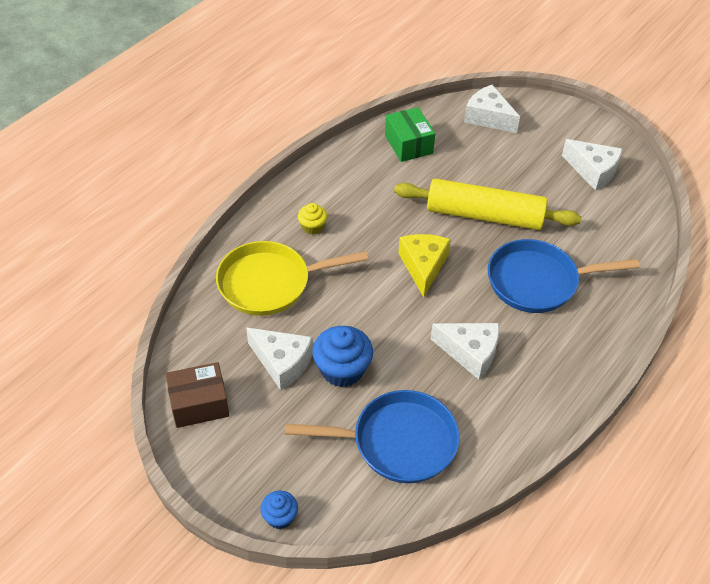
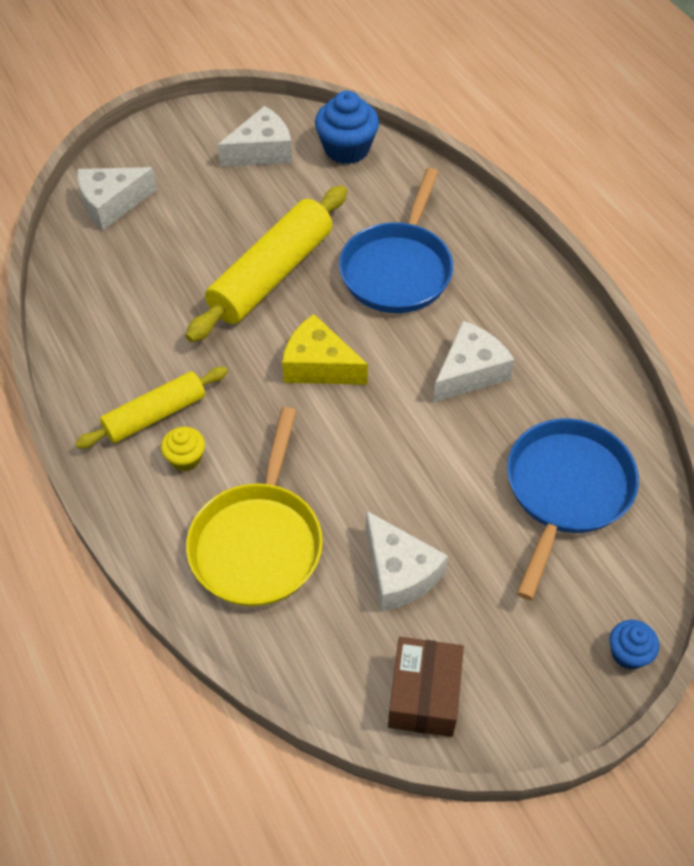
camera: 65 degrees left, 5 degrees up
(282, 362) = (399, 573): white cheese -> white cheese turned 90 degrees clockwise
(336, 201) = (155, 415): none -> yellow rolling pin
(342, 370) = (439, 509): blue cupcake -> blue cupcake (347, 149)
(408, 144) = (103, 300): green box -> none

